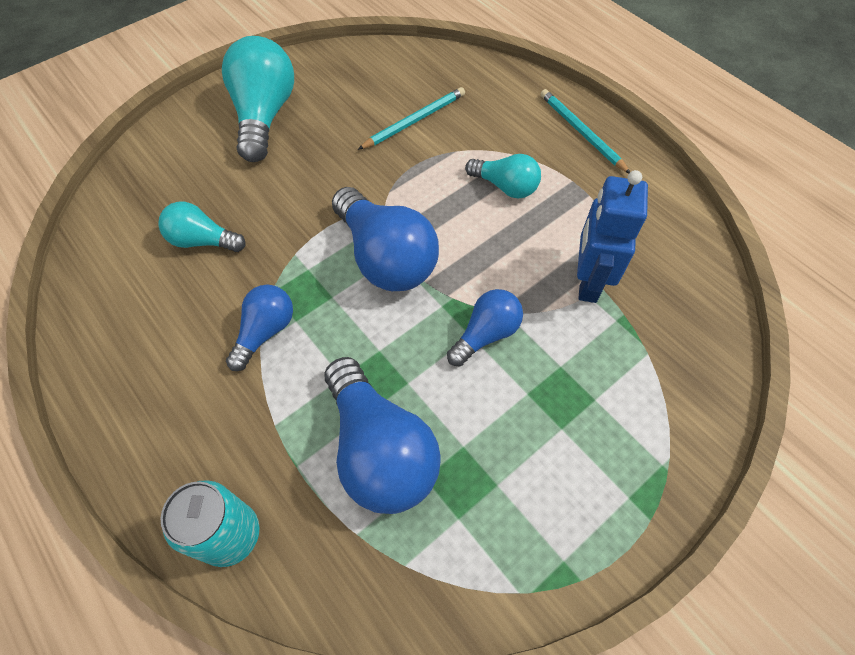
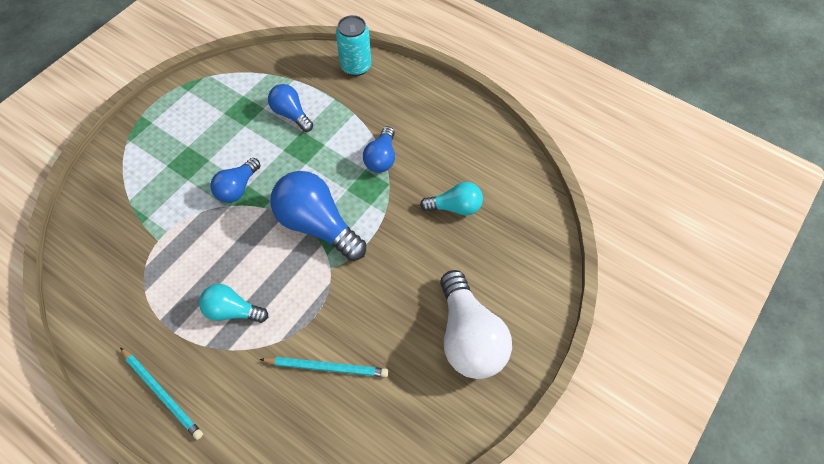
camera: 165 degrees right, 0 degrees up
(264, 115) = (469, 337): turquoise light bulb -> white light bulb
(380, 450) = (291, 114): blue light bulb -> blue light bulb, size x0.57
(414, 121) = (326, 367): turquoise pencil -> turquoise pencil turned 120 degrees counterclockwise
(588, 281) = (166, 241): blue robot -> none

